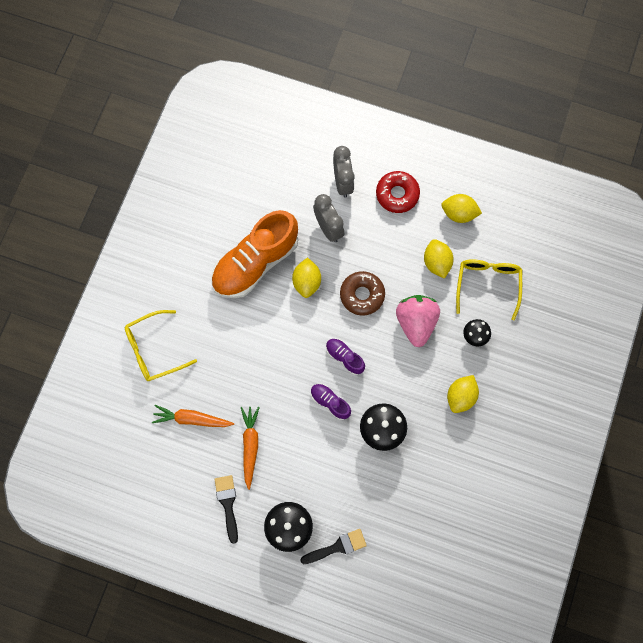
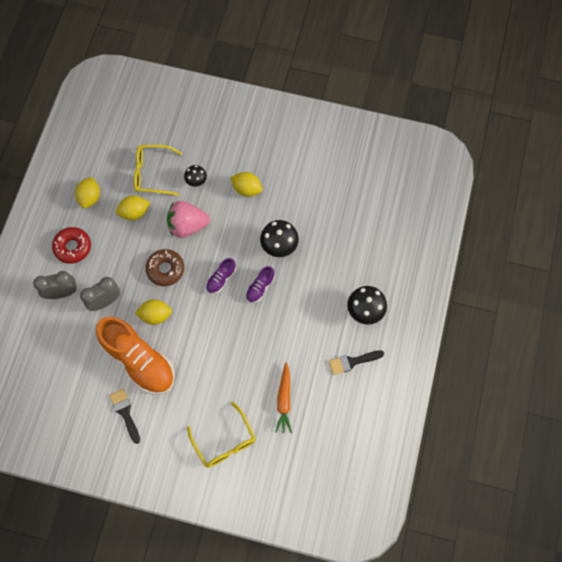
camera: 95 degrees left, 5 degrees down
(250, 446) = (302, 348): orange carrot -> none
(337, 547) = (375, 273): black brush -> black brush (125, 413)

